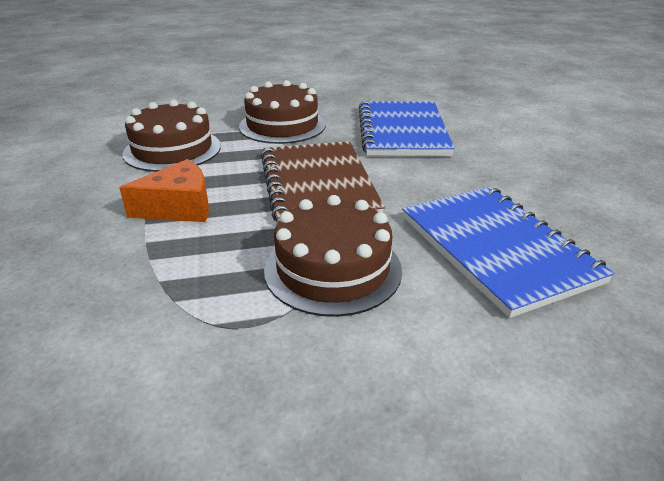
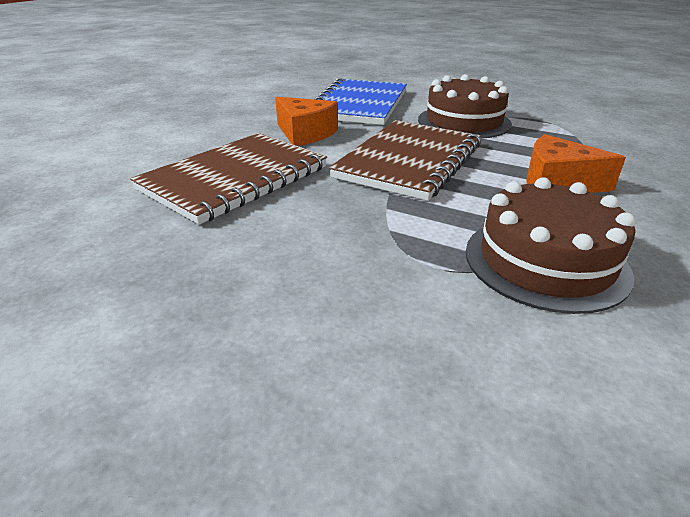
camera: 140 degrees left, 0 degrees up
(282, 125) = (346, 244): brown cake -> none
(402, 131) = (234, 178): blue notebook -> brown notebook
(446, 180) = (305, 133): none -> orange cheese

